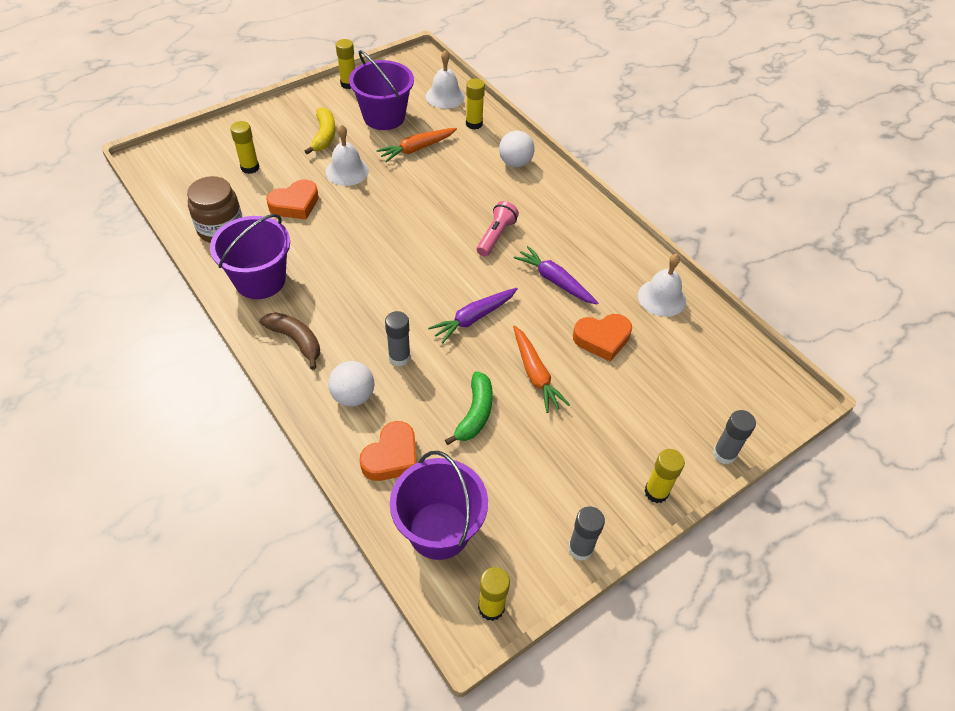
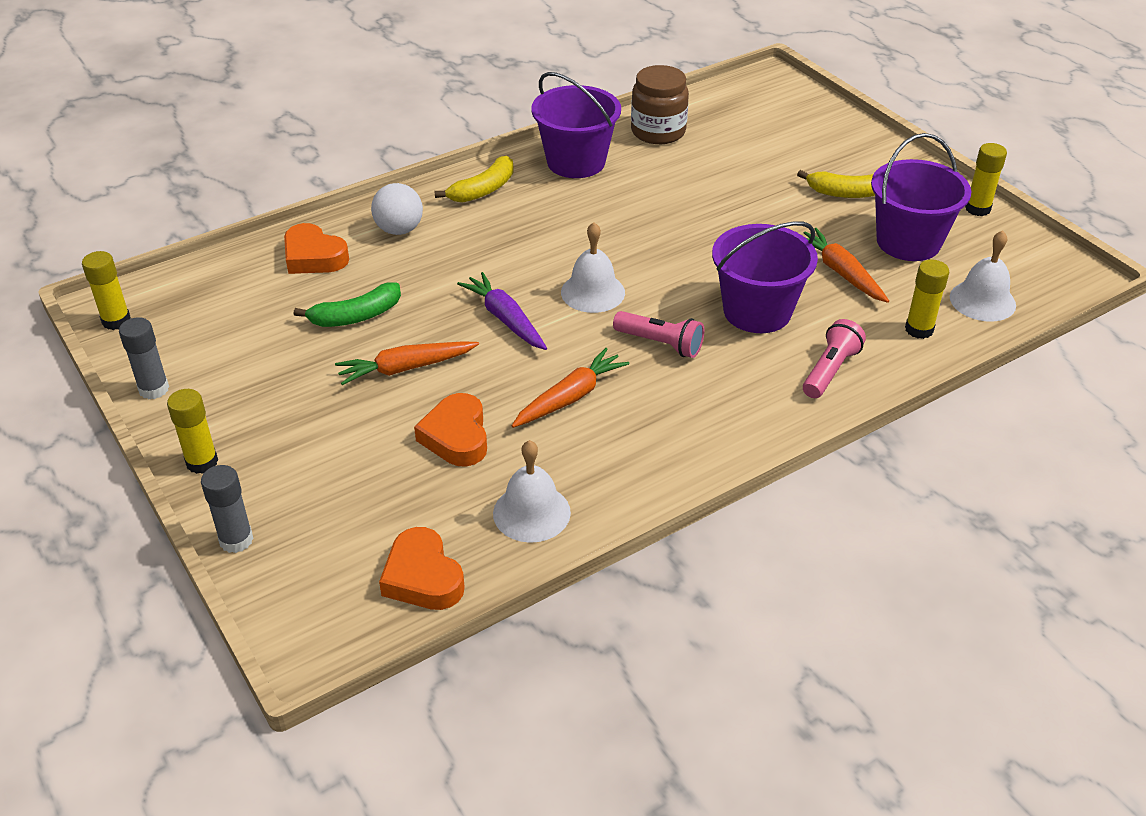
camera: 95 degrees right, 10 degrees down
(250, 167) = (770, 142): yellow glue stick -> none
(295, 204) = (706, 178): orange heart -> orange heart (422, 577)
(296, 340) = (483, 190): brown banana -> yellow banana
(347, 171) = (778, 214): white bell -> white bell (593, 292)
(399, 357) = (449, 260): grey glue stick -> none
(439, 530) = (215, 288): purple bucket -> purple bucket (757, 311)
(475, 413) = (356, 316): green banana -> green banana turned 45 degrees counterclockwise
(515, 163) = (830, 370): white ball -> pink flashlight
(555, 281) = (570, 397): purple carrot -> orange carrot

